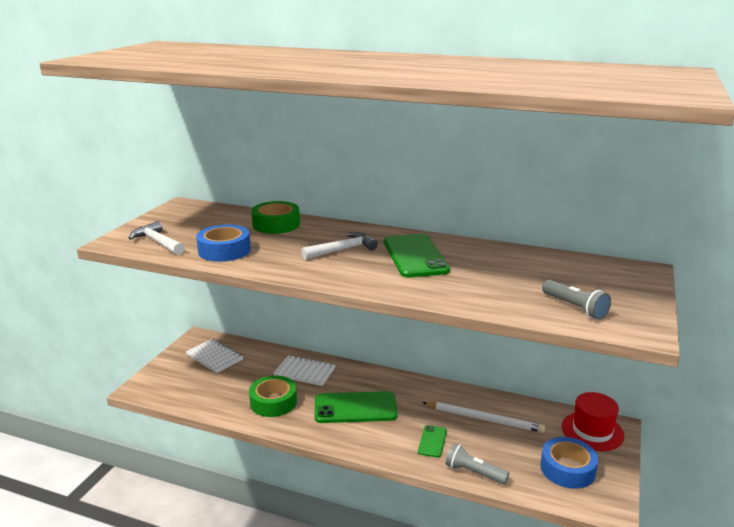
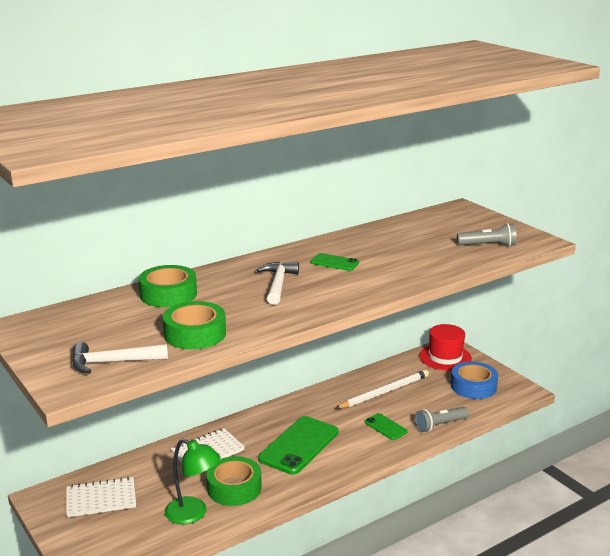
camera: 55 degrees left, 0 degrees up
(224, 250) = (195, 334): blue tape -> green tape
(229, 398) = (193, 514): none -> green lamp
(415, 256) = (334, 262): green phone -> green phone, size x0.50

